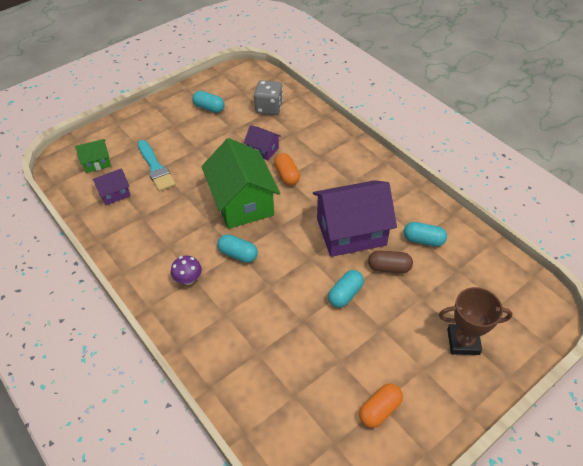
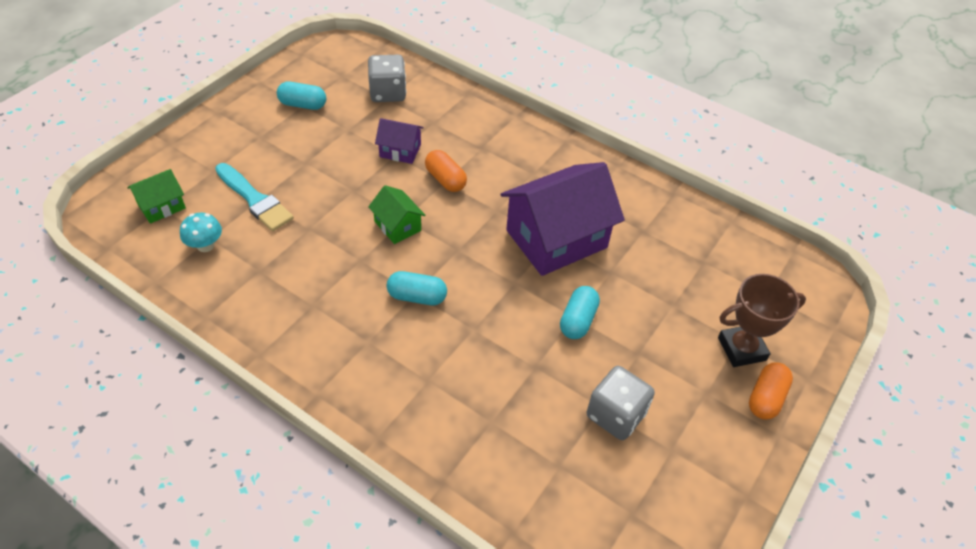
camera: 20 degrees left, 0 degrees up
(114, 193) = (205, 245): purple house -> turquoise mushroom
(188, 279) = (359, 344): purple mushroom -> none
(242, 202) = (397, 226): green house -> green house, size x0.47
(348, 369) = (615, 415): none -> grey dice
(379, 410) = (673, 457): orange capsule -> orange capsule (766, 398)
(389, 267) = (620, 275): brown capsule -> none
(423, 240) = (650, 232): turquoise capsule -> none

